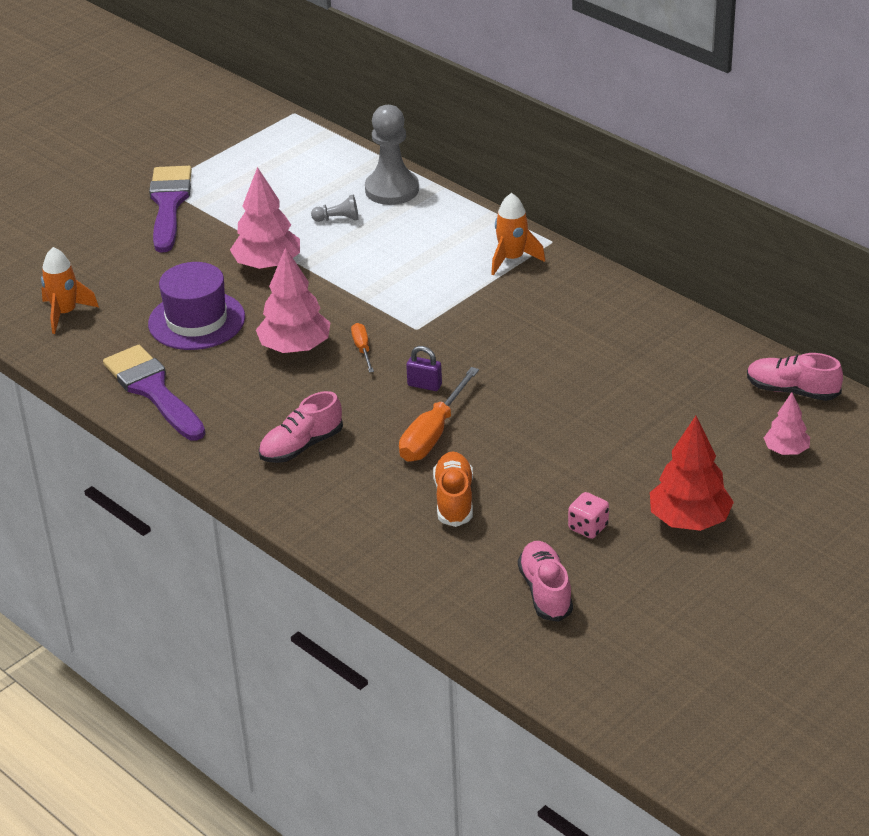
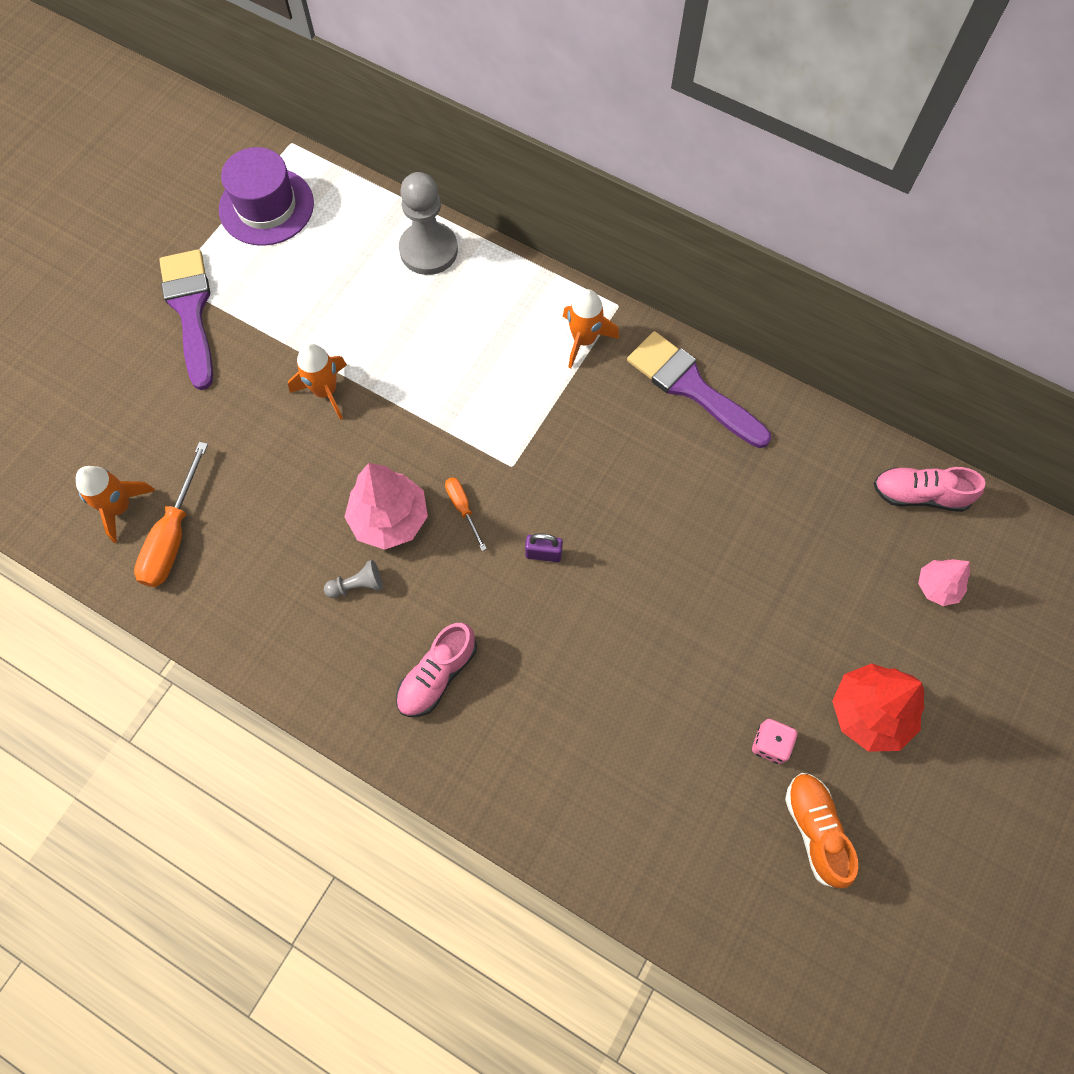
camera: 15 degrees left, 30 degrees up
(153, 390) = (251, 616): purple brush -> purple brush (691, 387)
(196, 321) = (270, 494): purple hat -> purple hat (266, 206)
(267, 265) = (325, 391): pink tree -> orange rocket
(338, 219) = (383, 306): grey pawn -> grey pawn (357, 585)
(433, 434) = (572, 629): orange screwdriver -> orange screwdriver (173, 536)
(454, 499) = (621, 728): orange shoe -> orange shoe (815, 830)
(545, 591) = (752, 852): pink shoe -> none

